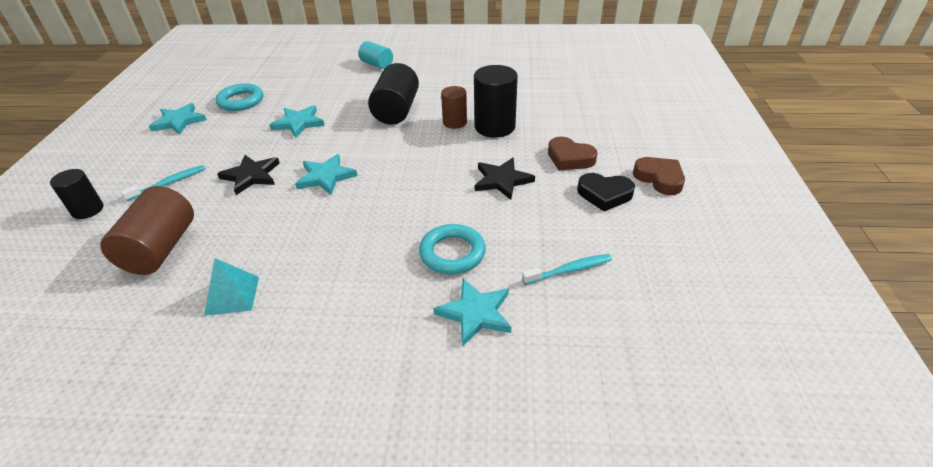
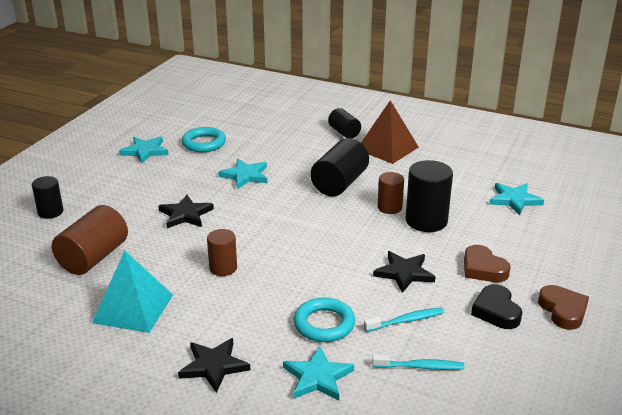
camera: 20 degrees right, 10 degrees down
(168, 183) = (118, 205): turquoise toothbrush -> turquoise toothbrush (405, 321)
(232, 295) = (133, 308): turquoise pyramid -> turquoise pyramid, size x1.58
(317, 222) = (223, 268): none -> brown cylinder
(326, 177) = (247, 230): turquoise star -> turquoise star (514, 200)
(356, 336) = (213, 366): none -> black star
(377, 64) = (344, 132): turquoise cylinder -> black cylinder
(424, 70) = (387, 148): none -> brown pyramid
(604, 195) = (496, 311): black heart -> black heart turned 45 degrees clockwise

